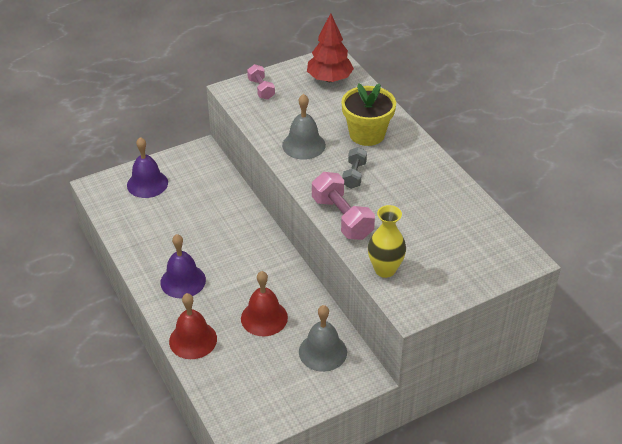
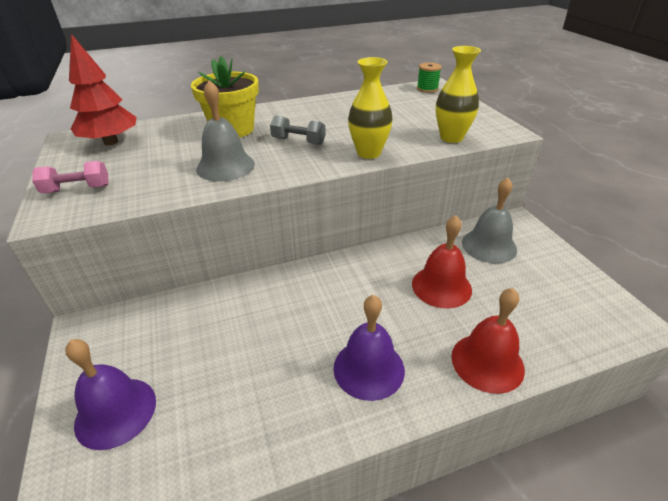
camera: 80 degrees left, 5 degrees down
(342, 218) = (368, 153): pink dumbbell -> yellow vase
(511, 253) = (427, 89): none -> green spool

